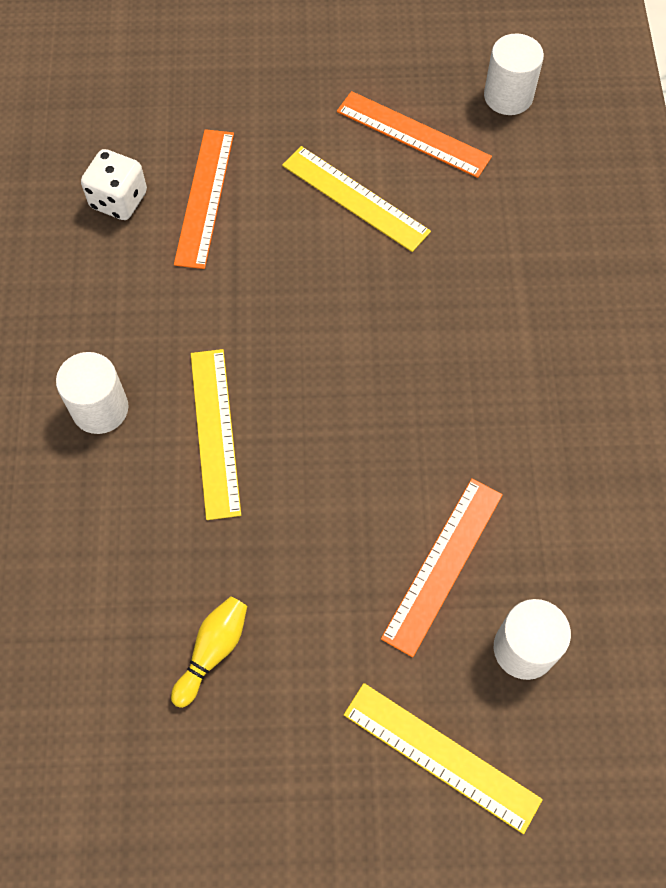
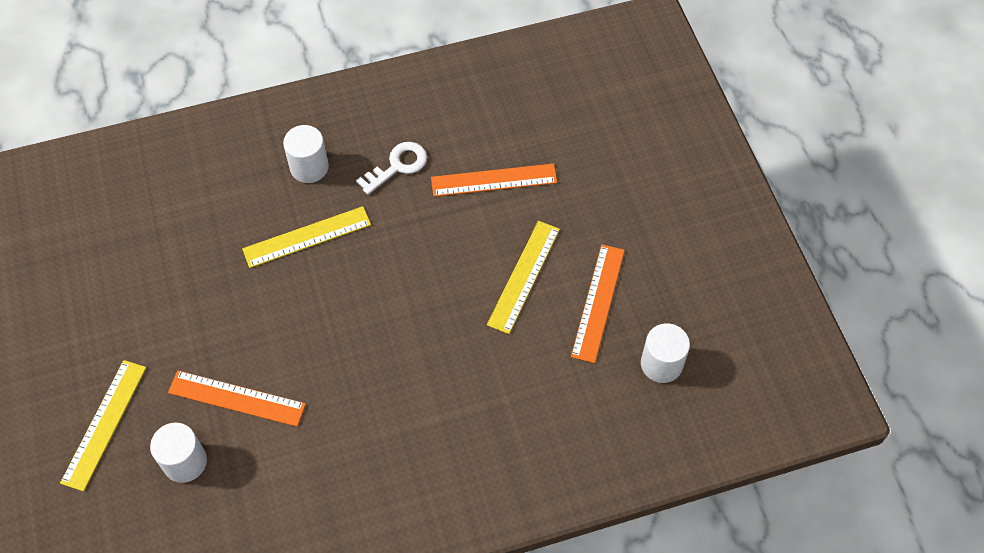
camera: 75 degrees right, 5 degrees down
(119, 200) = (475, 130): white dice -> none
(140, 300) = (397, 166): none -> white key
(212, 651) = (154, 276): yellow bowling pin -> none

